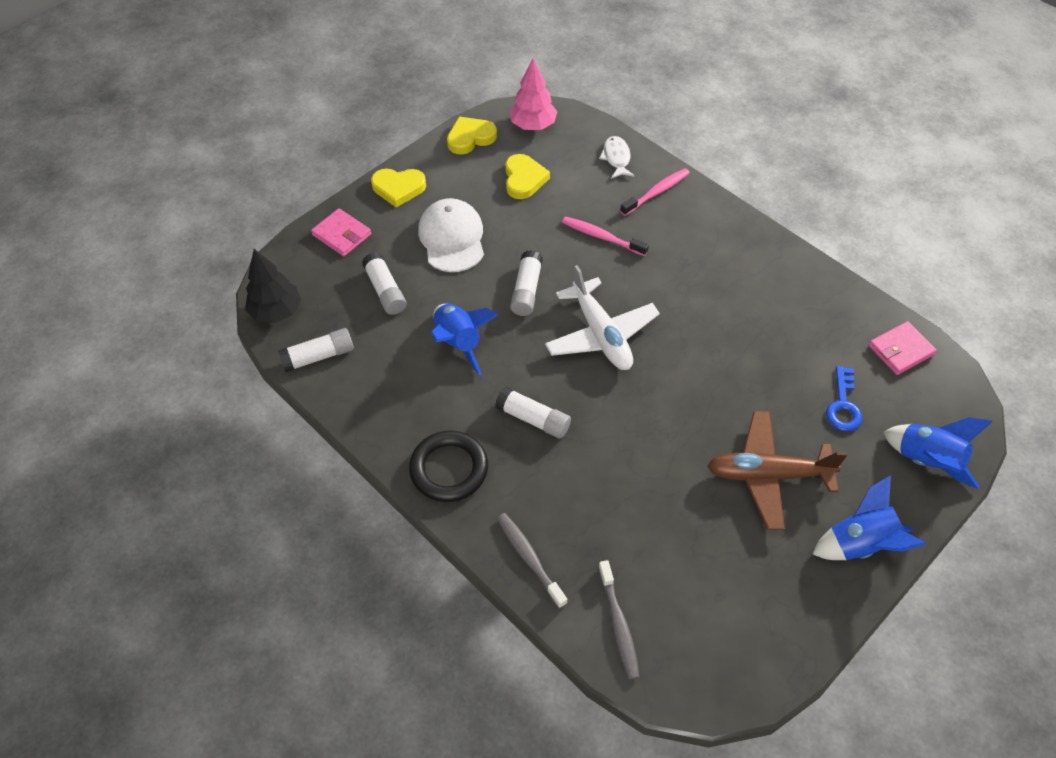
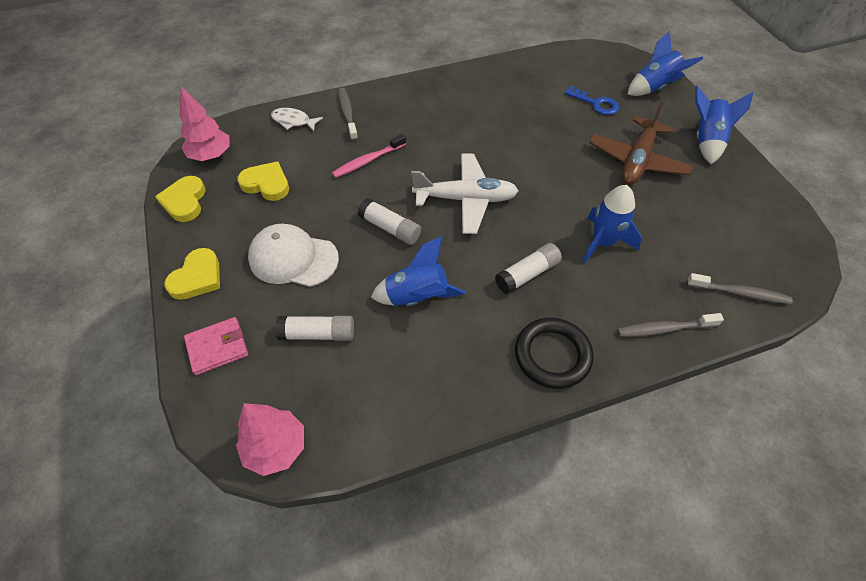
camera: 65 degrees left, 0 degrees up
(276, 311) = (276, 448): black tree -> pink tree
(318, 356) = (362, 424): white glue stick -> none
(615, 473) = (603, 242): none -> blue rocket
(656, 192) = (347, 114): pink toothbrush -> grey toothbrush
(900, 350) = (565, 62): pink wallet -> none

